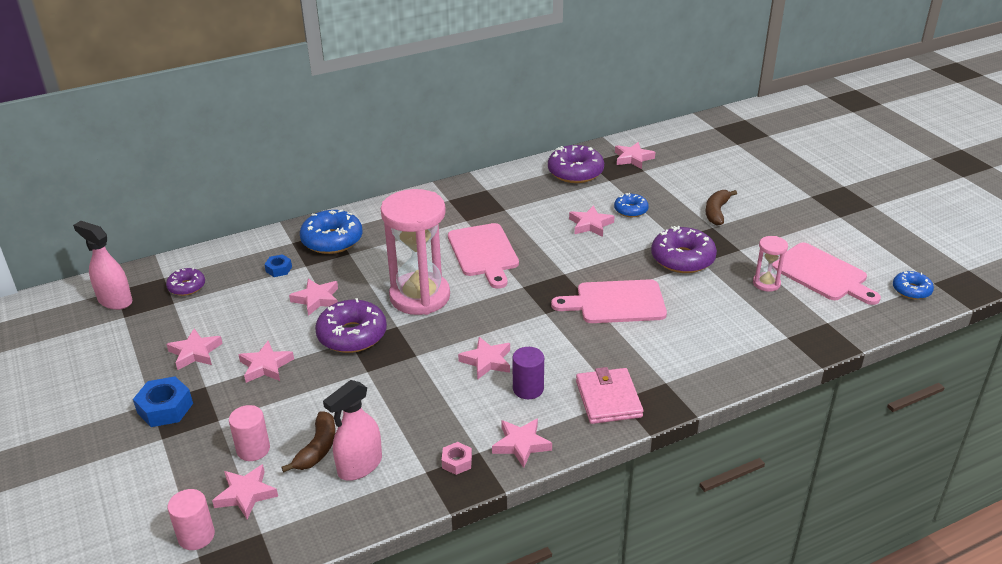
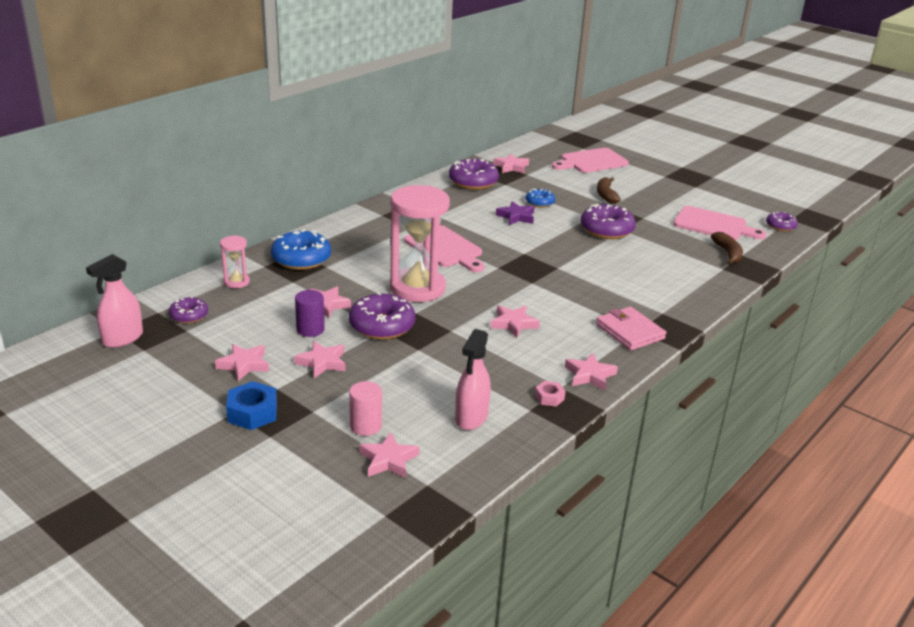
camera: 25 degrees left, 5 degrees down
(115, 300) = (122, 338): pink spray bottle -> pink spray bottle turned 60 degrees counterclockwise
(196, 536) = (370, 501): pink cylinder -> none
(279, 269) = (269, 288): blue nut -> none
(317, 448) = (423, 413): brown banana -> brown banana (728, 253)
(528, 389) = (563, 337): purple cylinder -> purple cylinder (310, 329)
(590, 224) = (516, 216): pink star -> purple star
(616, 302) = (581, 267): pink cutting board -> pink cutting board (591, 161)
(766, 283) = (680, 237): pink hourglass -> pink hourglass (236, 282)
(911, 290) = (780, 226): blue donut -> purple donut

